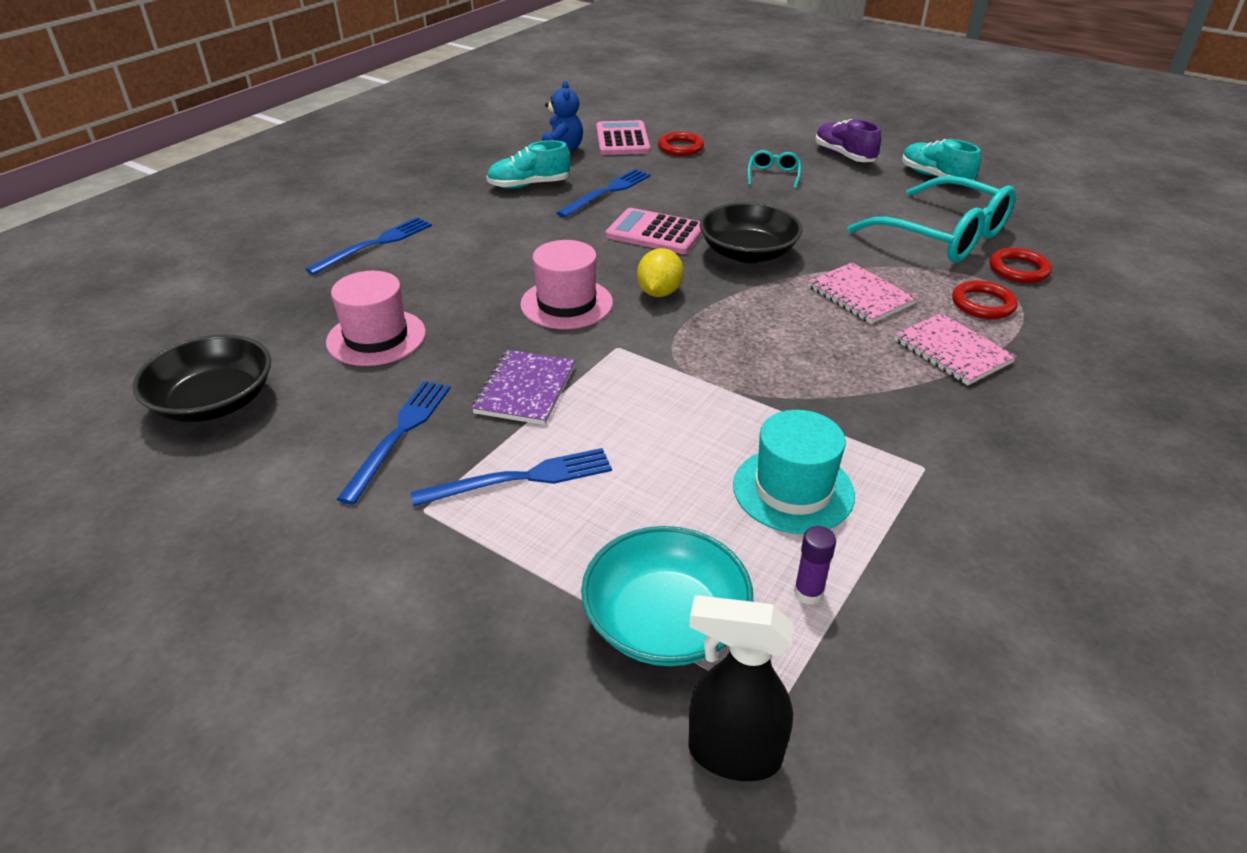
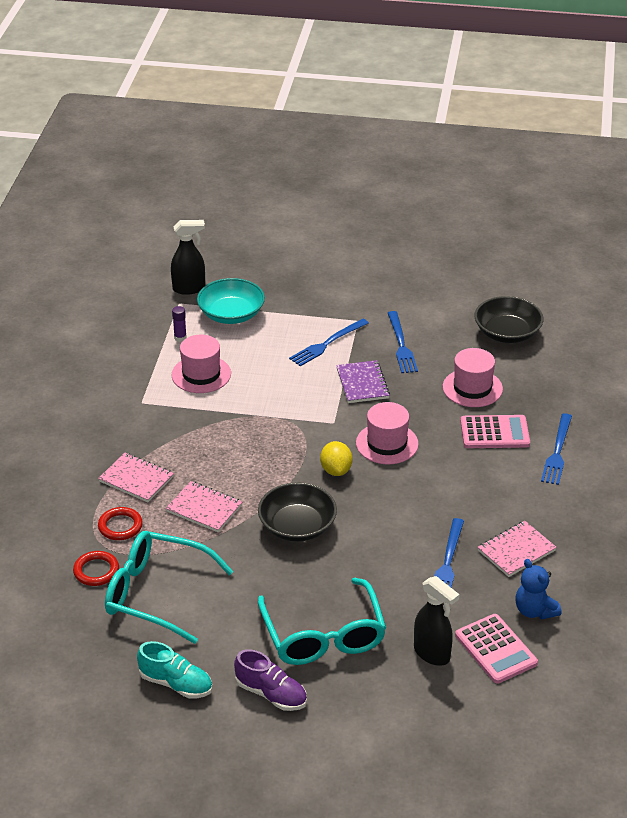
camera: 155 degrees right, 0 degrees up
(529, 185) = (516, 550): turquoise shoe -> pink notebook
(655, 233) = (376, 526): pink calculator -> pink calculator (494, 433)
(680, 147) = (432, 654): red ring -> black spray bottle
(773, 175) = (323, 635): turquoise glasses -> turquoise glasses, size x2.33
(793, 490) = (201, 374): turquoise hat -> pink hat

